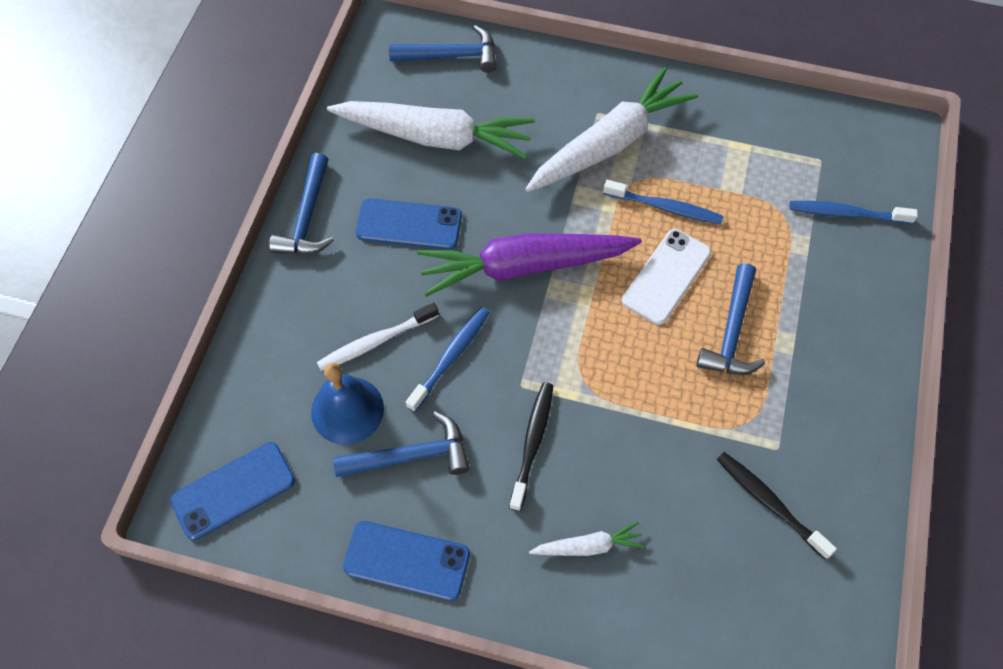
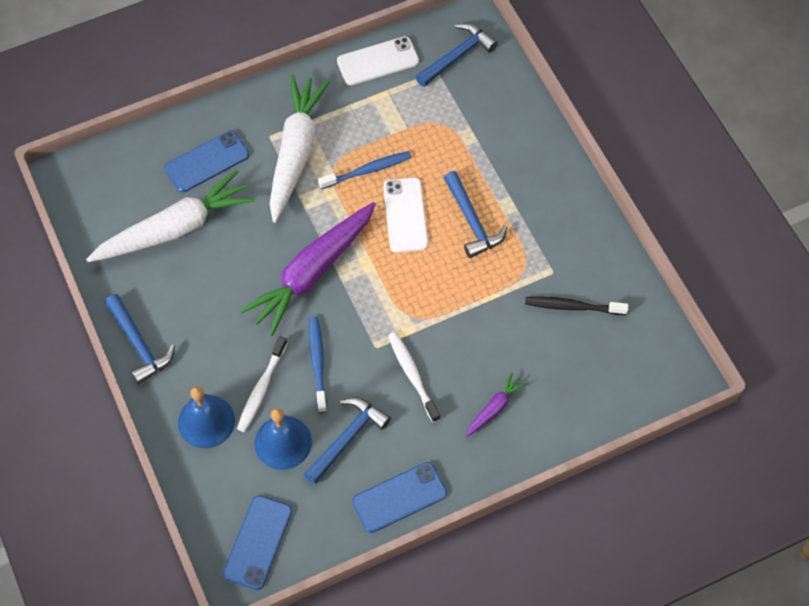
camera: 40 degrees left, 0 degrees up
(298, 333) = (206, 421): none -> blue bell
(409, 224) = (213, 299): blue phone -> blue phone (207, 162)
(451, 56) = (132, 163): blue hammer -> blue hammer (457, 56)
(532, 443) = (412, 375): black toothbrush -> white toothbrush
(588, 546) = (494, 408): white carrot -> purple carrot
(766, 112) = (378, 61): none -> white phone
(846, 214) = (480, 97): blue toothbrush -> none

